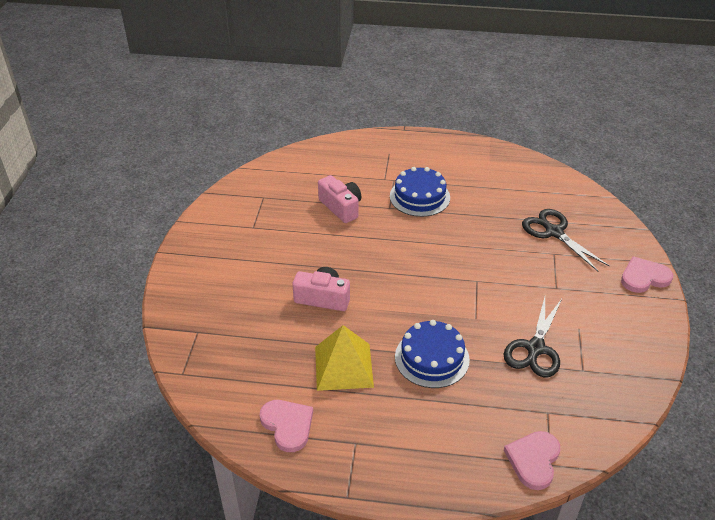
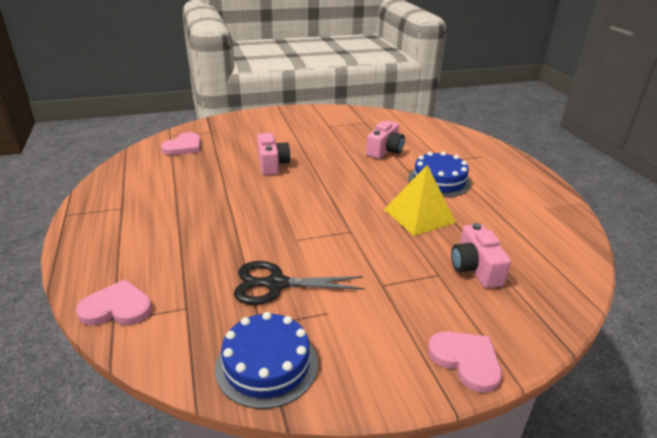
camera: 65 degrees right, 10 degrees down
(287, 425) = (133, 178): pink heart -> pink heart (184, 146)
(343, 366) = (201, 187): yellow pyramid -> yellow pyramid (419, 216)
(432, 358) = (230, 225): blue cake -> blue cake (267, 365)
(553, 232) = (475, 268): black scissors -> pink camera

